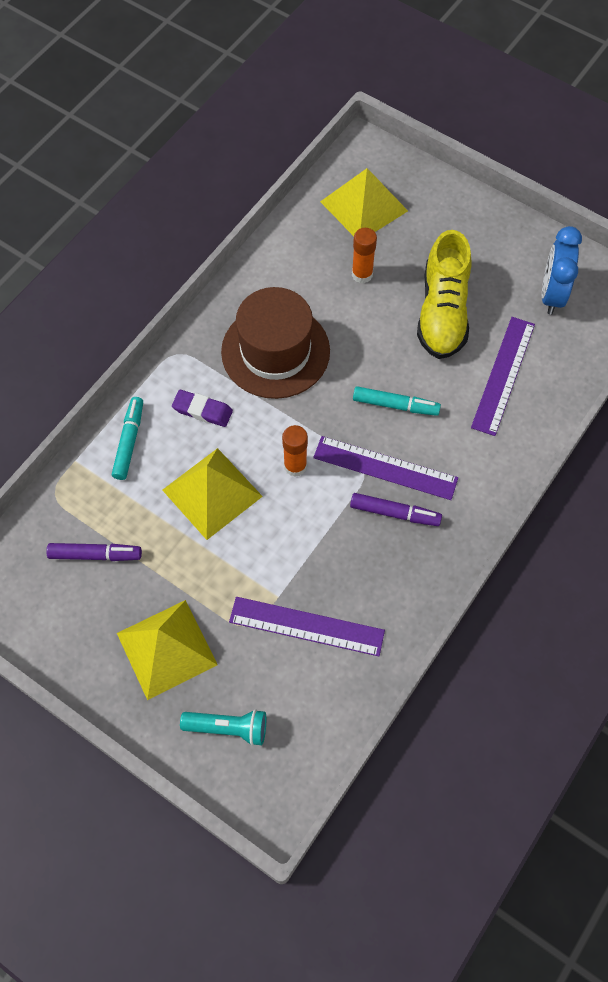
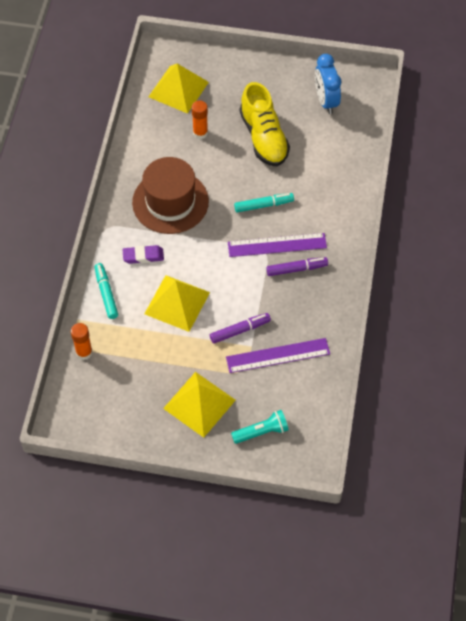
camera: 25 degrees left, 5 degrees down
(95, 555) = (123, 369): purple marker -> purple marker (240, 330)
(295, 466) = (220, 266): orange glue stick -> orange glue stick (84, 352)
(503, 375) = (320, 161): purple ruler -> none

